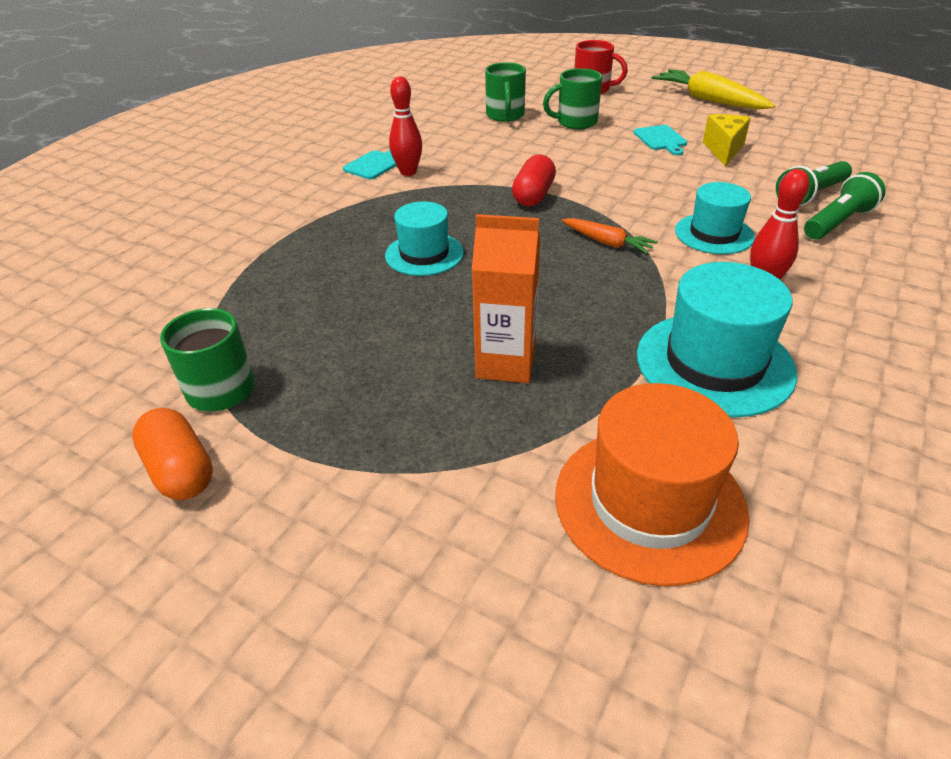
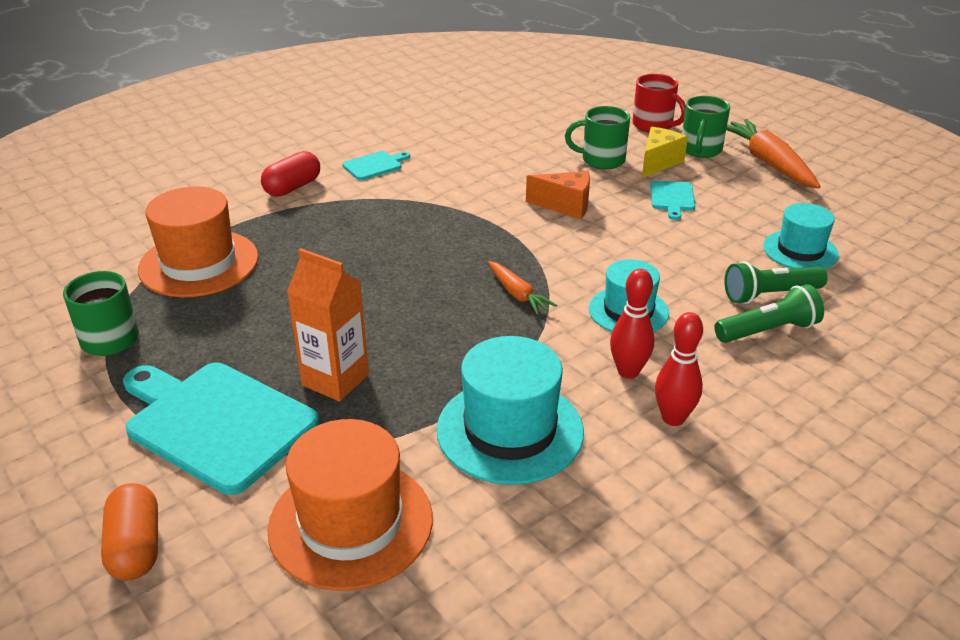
camera: 20 degrees right, 5 degrees down
(180, 470) = (43, 392): orange capsule -> orange capsule (136, 547)
(264, 288) = (199, 263): none -> orange hat
(408, 172) = (397, 180): red bowling pin -> red bowling pin (673, 418)
(416, 443) = (216, 423): none -> turquoise cutting board
(424, 254) = (348, 265): turquoise hat -> turquoise hat (800, 250)
(505, 115) = (538, 138): green mug -> green mug (700, 150)
(533, 195) = (491, 230): red capsule -> red capsule (292, 187)
(579, 163) = (565, 206): none -> orange cheese
(708, 100) = (768, 163): yellow carrot -> orange carrot
(723, 150) = (727, 224): yellow cheese -> yellow cheese (658, 163)

